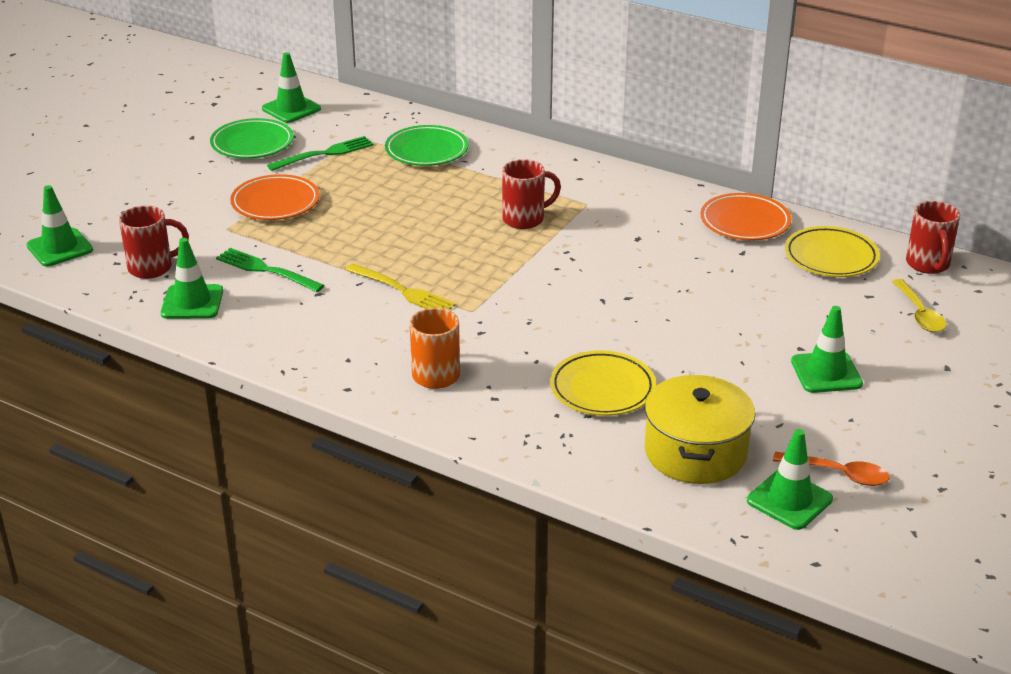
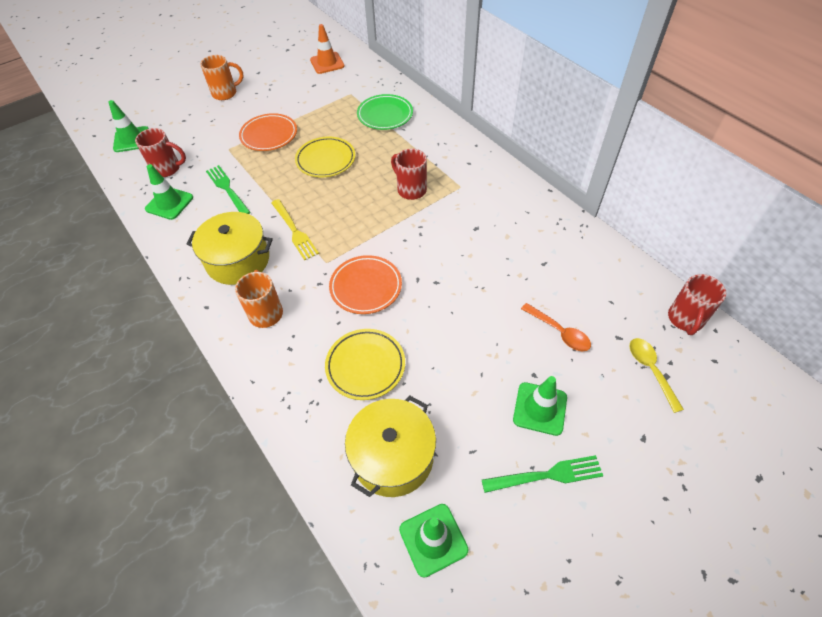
camera: 25 degrees right, 20 degrees up
(162, 169) = (225, 93): none -> orange mug
(252, 144) = (287, 85): green plate -> none
(291, 109) = (327, 63): green traffic cone -> orange traffic cone
(324, 154) = (323, 103): green fork -> green fork (546, 475)
(350, 336) = (238, 260): none -> yellow pot
(525, 219) = (410, 189): red mug -> red mug turned 135 degrees counterclockwise
(745, 222) = (562, 235): orange plate -> orange plate (366, 287)
(830, 257) = (609, 288): yellow plate -> yellow plate (326, 160)
(838, 474) = (488, 526): orange spoon -> orange spoon (559, 332)
(919, 314) = (650, 370): yellow spoon -> yellow spoon turned 150 degrees clockwise

